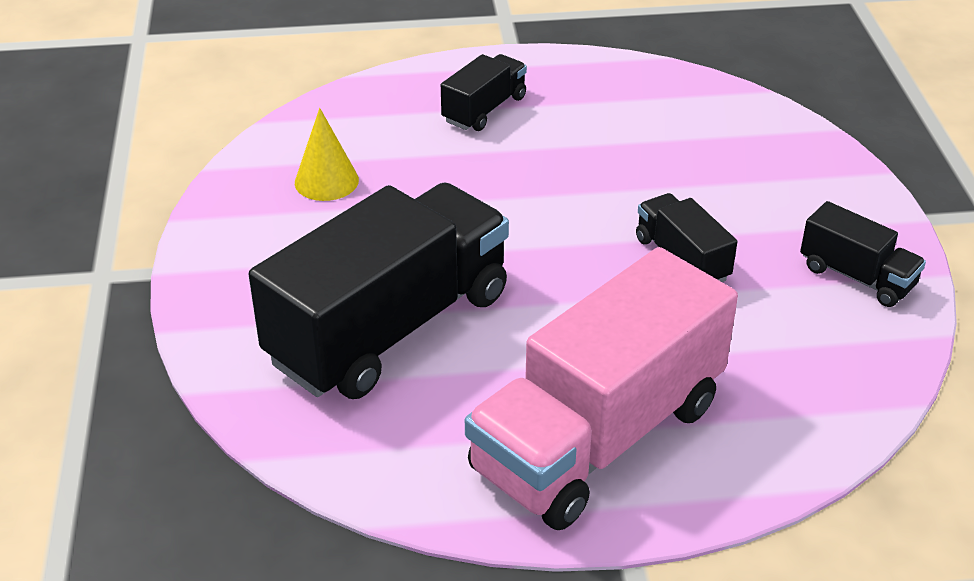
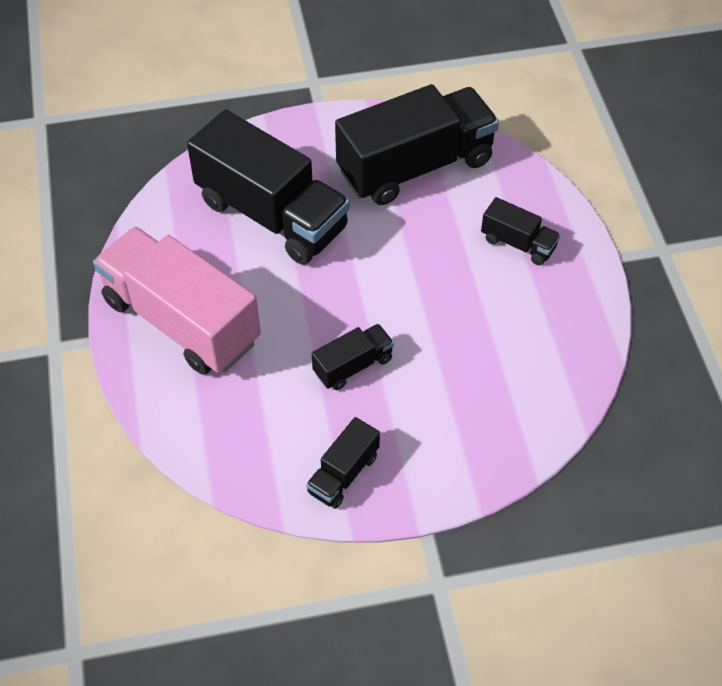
camera: 85 degrees right, 15 degrees up
(326, 181) = (415, 166): yellow cone -> black truck

